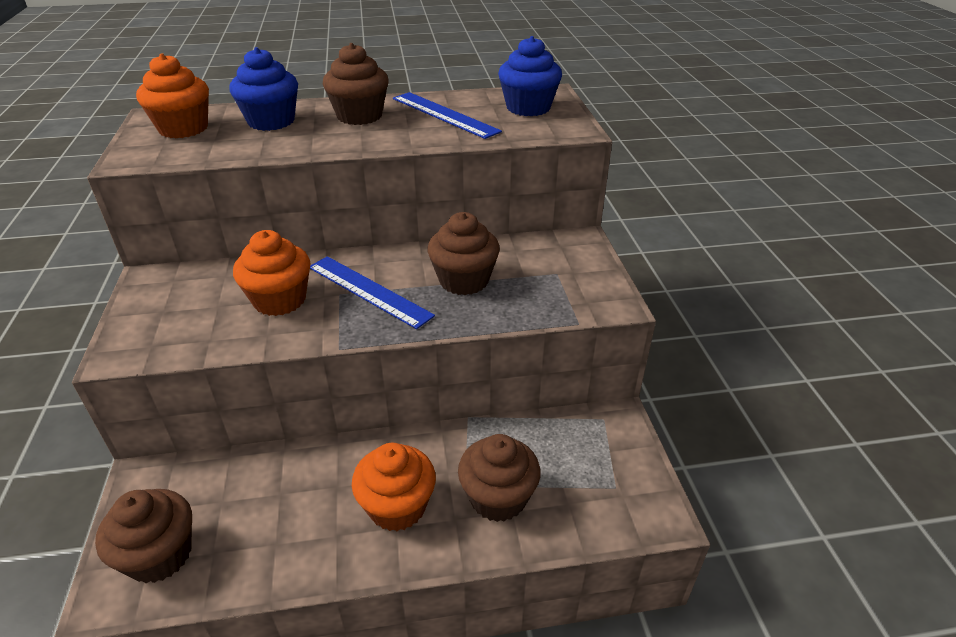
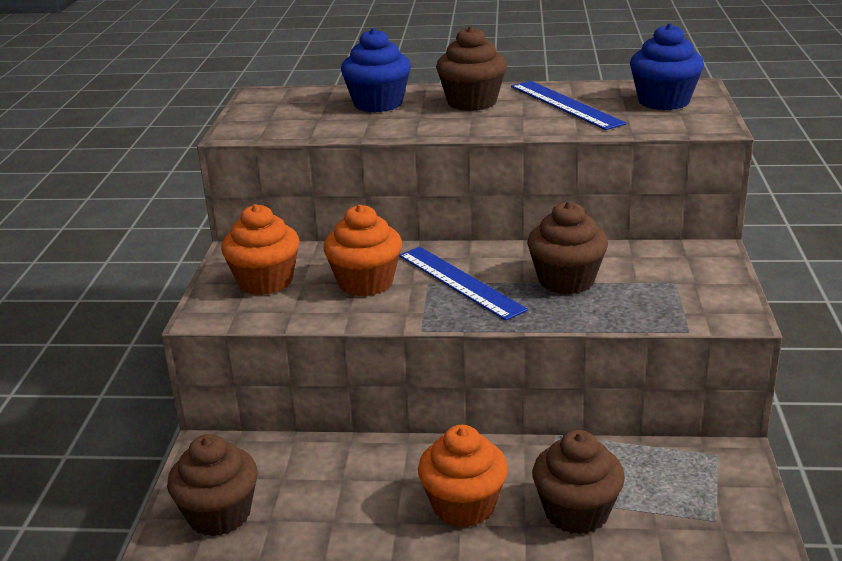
camera: 15 degrees right, 10 degrees down
(183, 128) = (289, 107): orange cupcake -> orange cupcake (265, 281)

